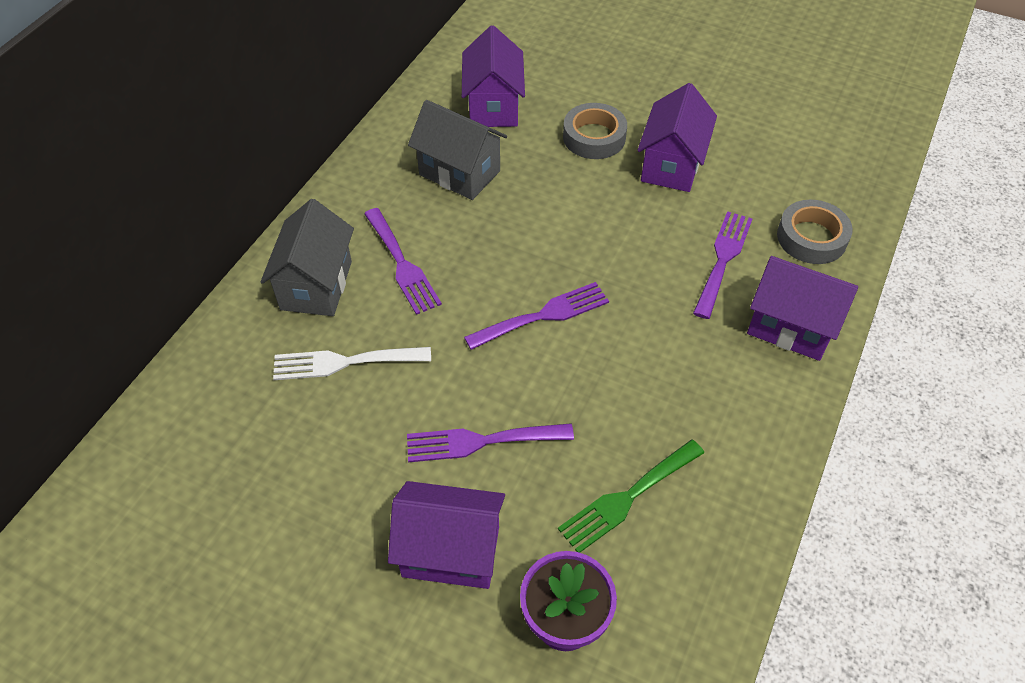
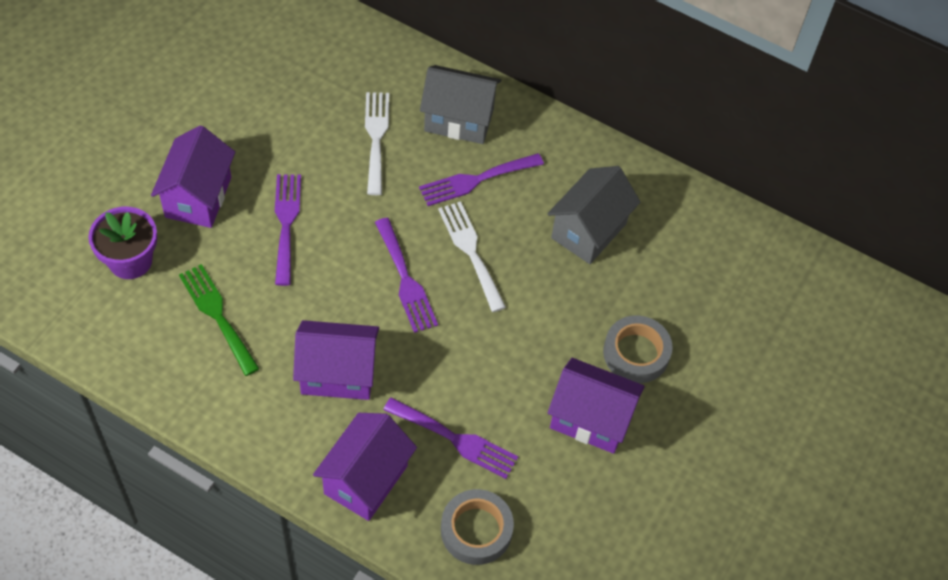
camera: 90 degrees right, 5 degrees up
(493, 106) = (686, 267): purple house -> purple house (338, 374)
(497, 263) = (470, 251): none -> white fork

